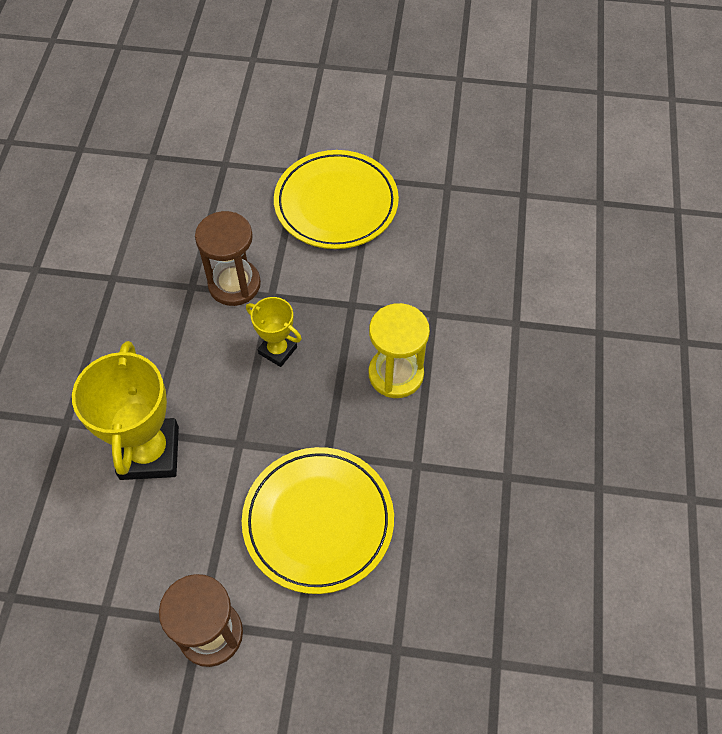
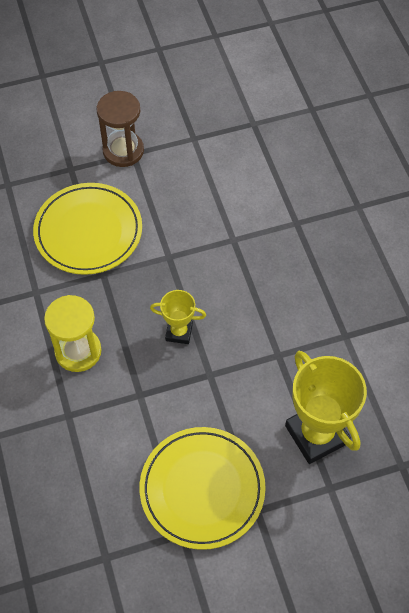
camera: 155 degrees right, 0 degrees up
(149, 452) = (226, 227): yellow trophy -> yellow trophy (316, 434)
(234, 284) = (245, 371): brown hourglass -> none

